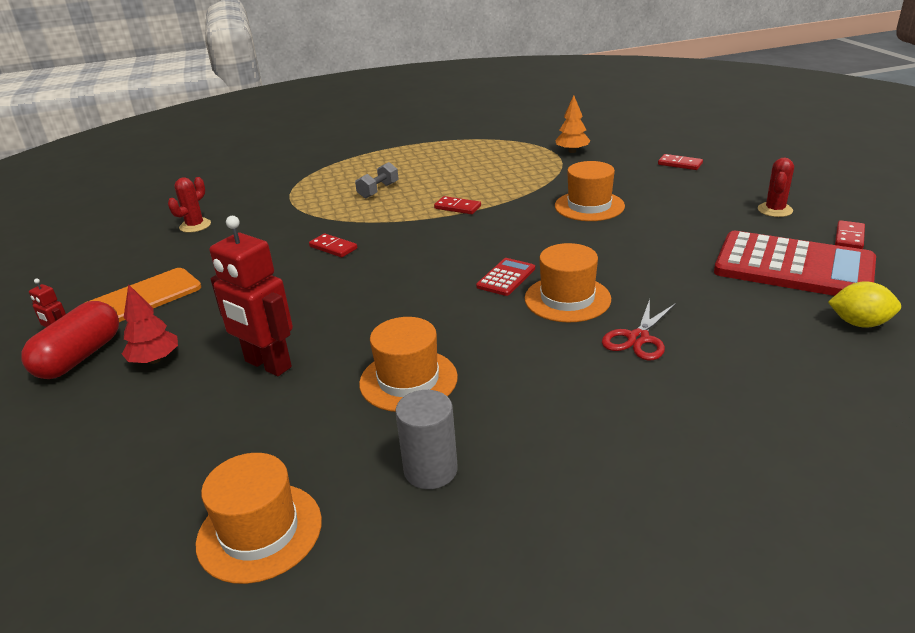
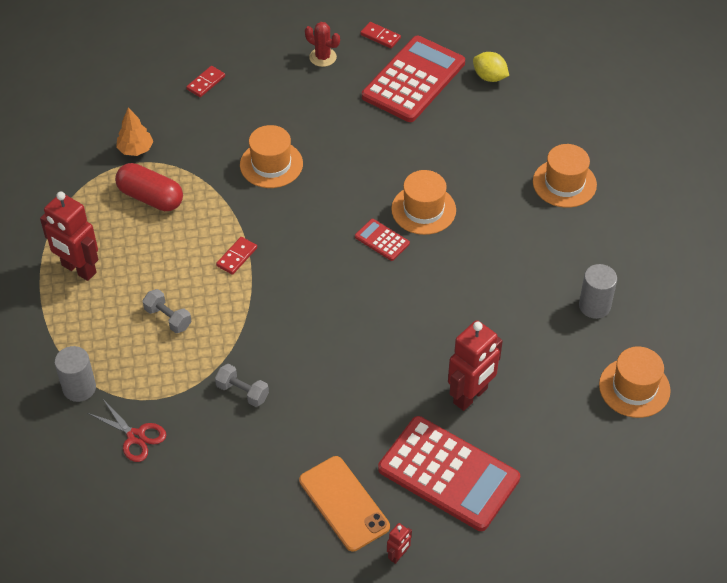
camera: 85 degrees left, 20 degrees up
(80, 357) = (432, 531): red capsule -> red capsule (151, 197)
(155, 360) = (448, 474): red tree -> red calculator
(195, 226) = (194, 483): red cactus -> none
(292, 232) = (242, 392): none -> grey dumbbell
(304, 171) = (79, 388): none -> grey cylinder
(333, 247) = (289, 357): red domino -> none
(408, 380) = (506, 311): orange hat -> orange hat (564, 183)
(427, 153) = (78, 269): none -> red robot
(638, 338) = (483, 184): red scissors -> red scissors (135, 437)
(859, 323) = (489, 77): yellow lemon -> yellow lemon turned 75 degrees counterclockwise

